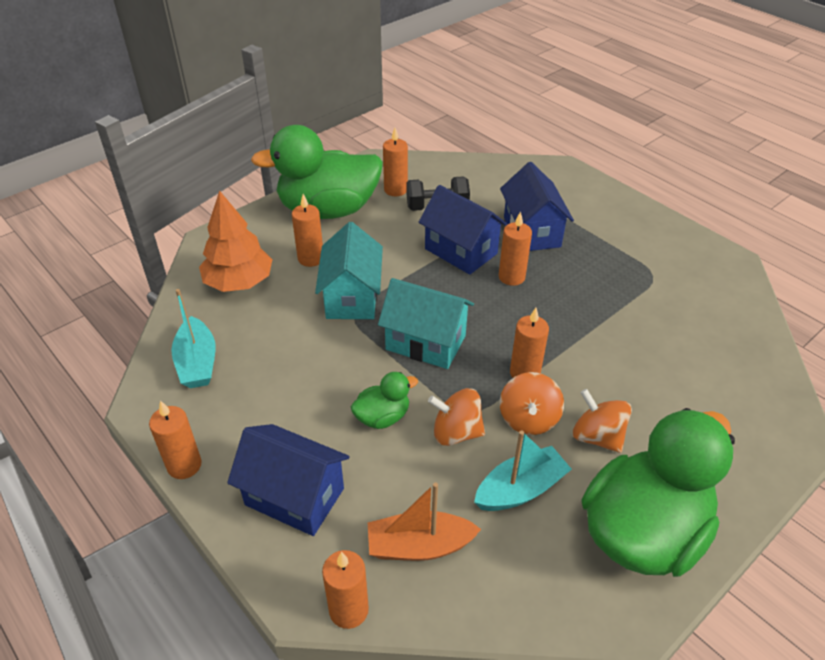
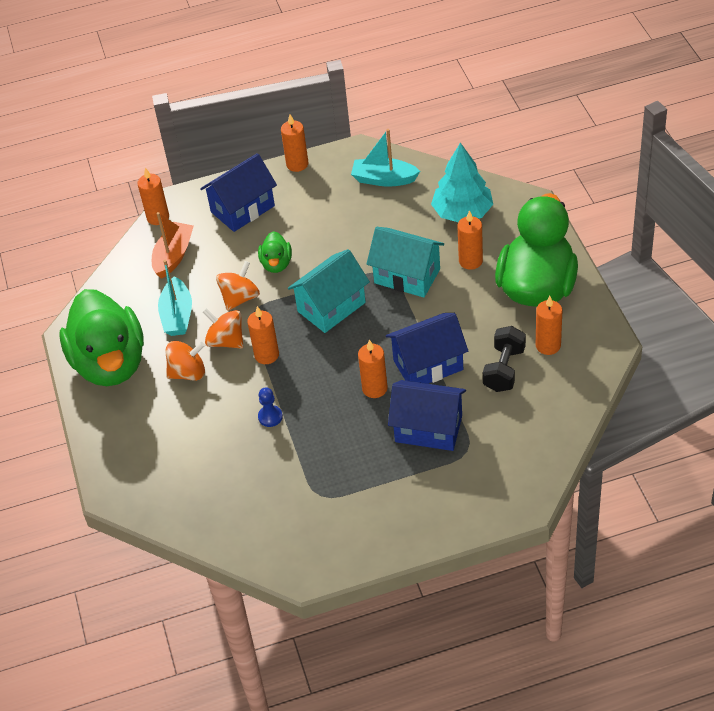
camera: 120 degrees right, 5 degrees up
(239, 282) = (462, 212): orange tree -> turquoise tree
(599, 340) = (270, 417): none -> blue pawn

